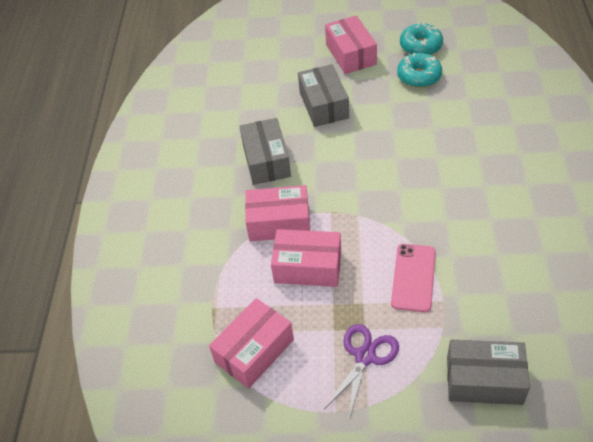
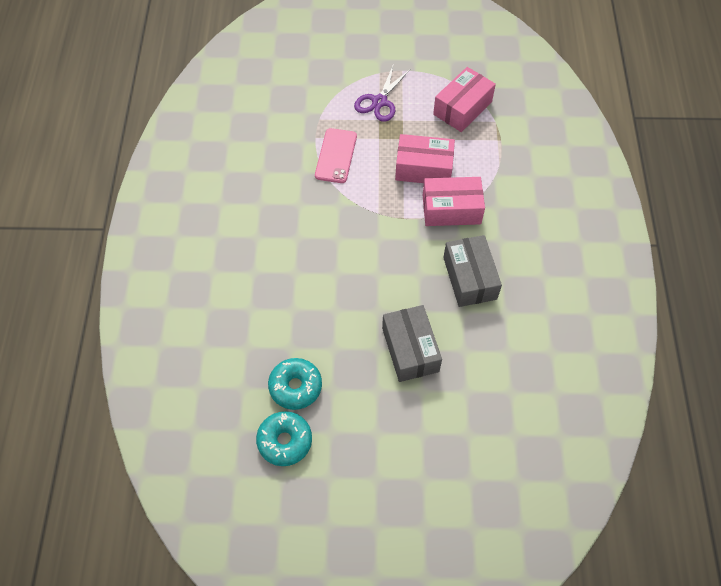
camera: 175 degrees right, 10 degrees up
(351, 54) = (375, 433): pink box -> none
(484, 380) = (297, 84): grey box -> none

